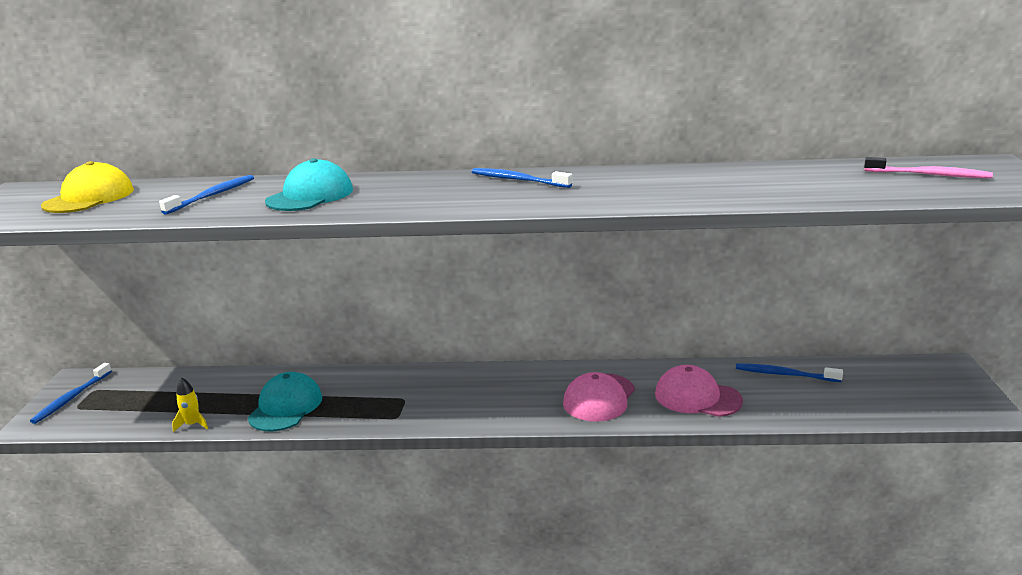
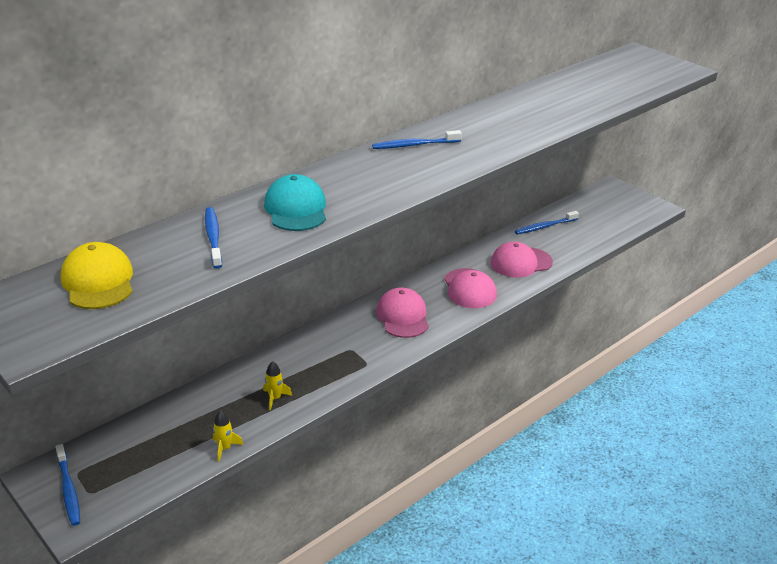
camera: 45 degrees left, 10 degrees up
(285, 407) = (275, 398): turquoise cap -> yellow rocket
(493, 393) = (402, 316): none -> pink cap
(929, 175) = (624, 70): pink toothbrush -> none

